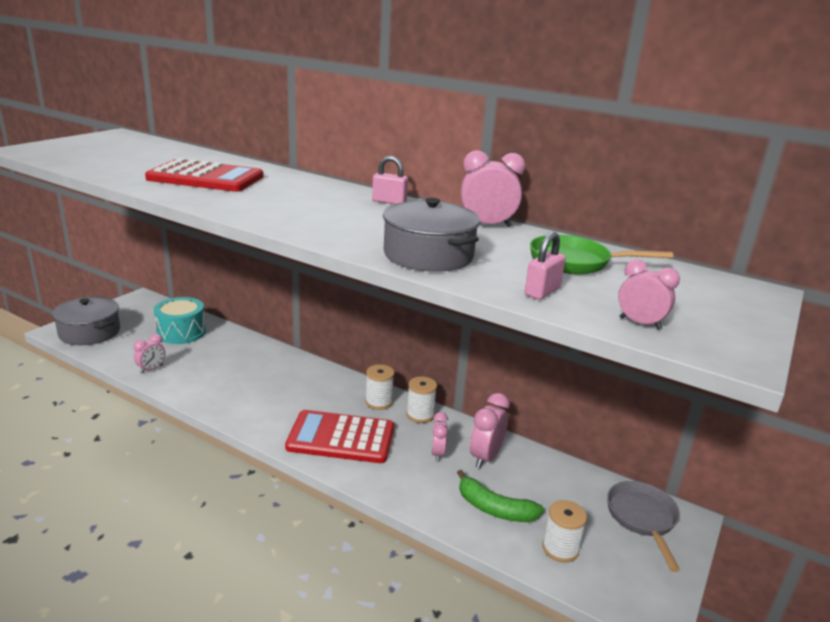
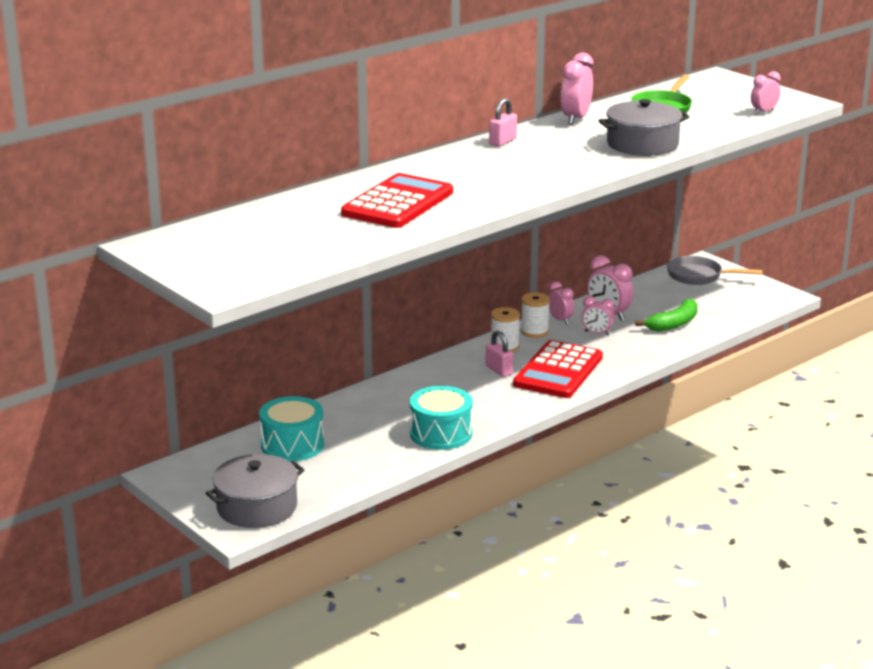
camera: 70 degrees left, 0 degrees up
(151, 369) = (380, 463): pink clock -> pink clock (560, 320)
(203, 389) = (441, 433): none -> turquoise drum
(542, 292) = (714, 125): pink padlock -> pink padlock (499, 370)
(560, 548) = (721, 310): white spool -> none

